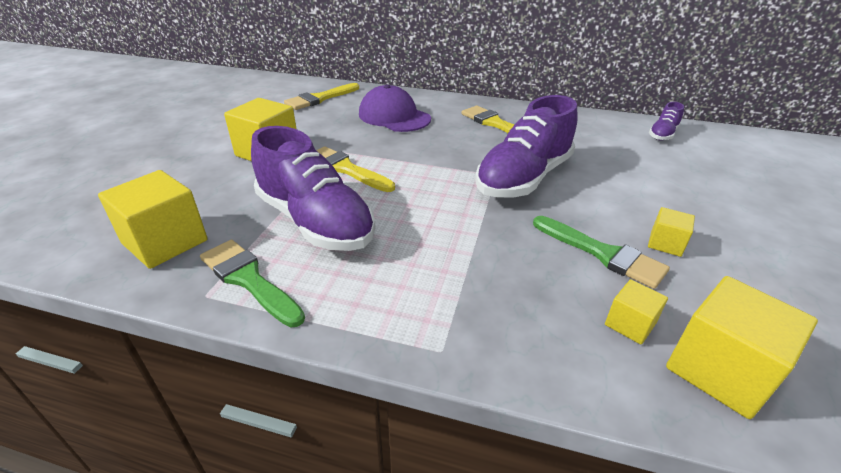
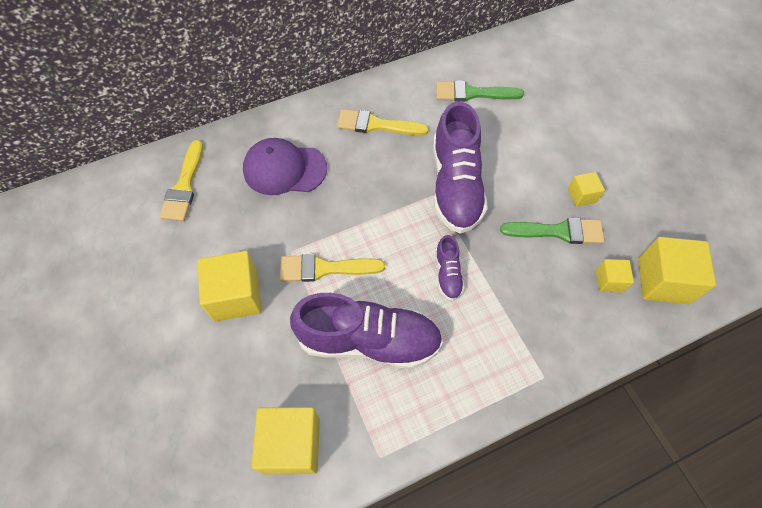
camera: 40 degrees left, 25 degrees up
(249, 279) = (390, 423): green brush -> green brush (472, 93)
(663, 134) = (500, 60): purple shoe -> purple shoe (448, 274)

